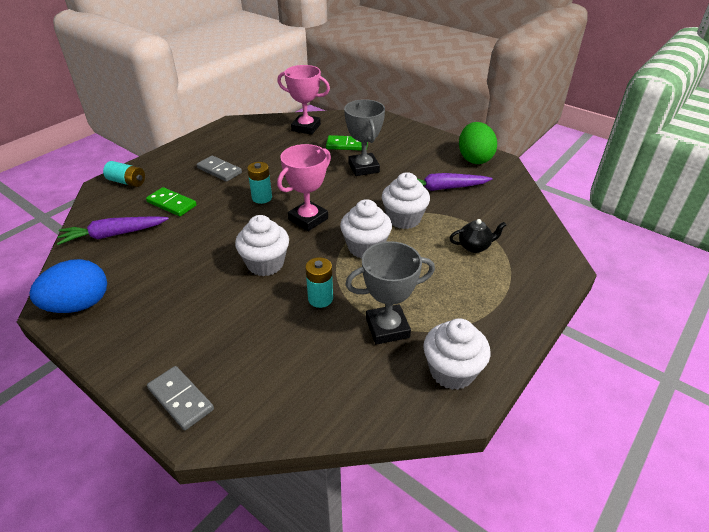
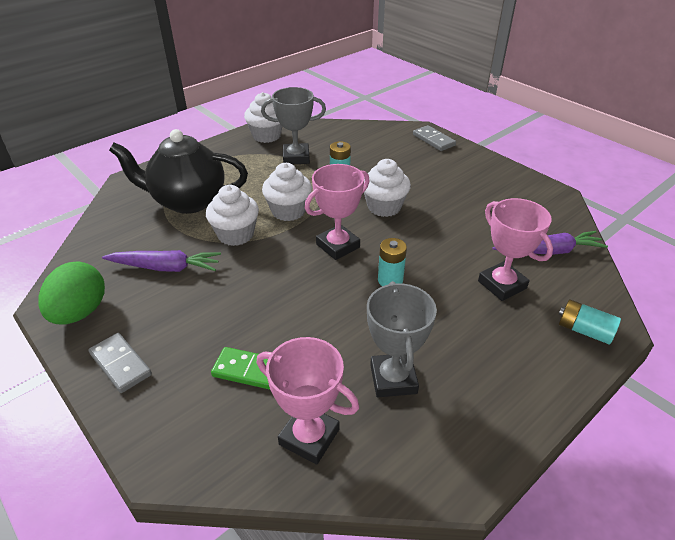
camera: 170 degrees left, 0 degrees up
(79, 305) = (535, 192): blue egg -> none
(172, 204) = (502, 285): green domino -> pink trophy
(219, 170) = (455, 337): grey domino -> grey domino (121, 364)
(363, 168) = (245, 315): grey trophy -> grey trophy (393, 379)
(474, 247) = (188, 201): black teapot -> black teapot, size x2.42

